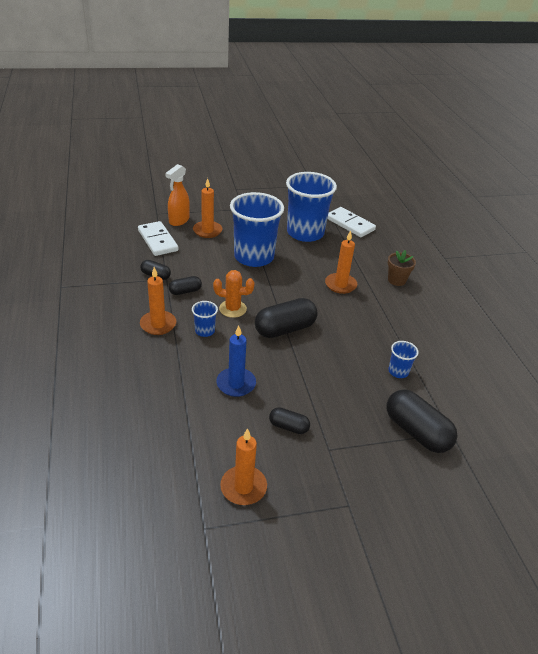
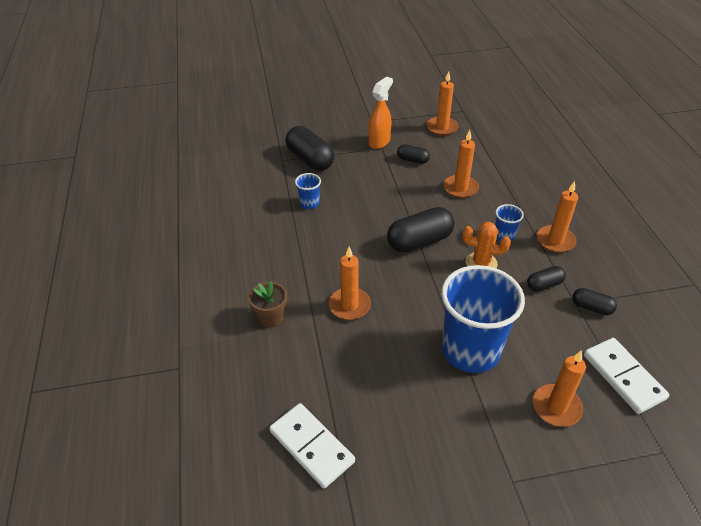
camera: 175 degrees left, 5 degrees up
(179, 221) = (614, 432): orange spray bottle -> orange spray bottle (379, 142)
(236, 384) = (460, 188): blue candle -> orange candle
(305, 233) = (394, 414): blue cup -> none

